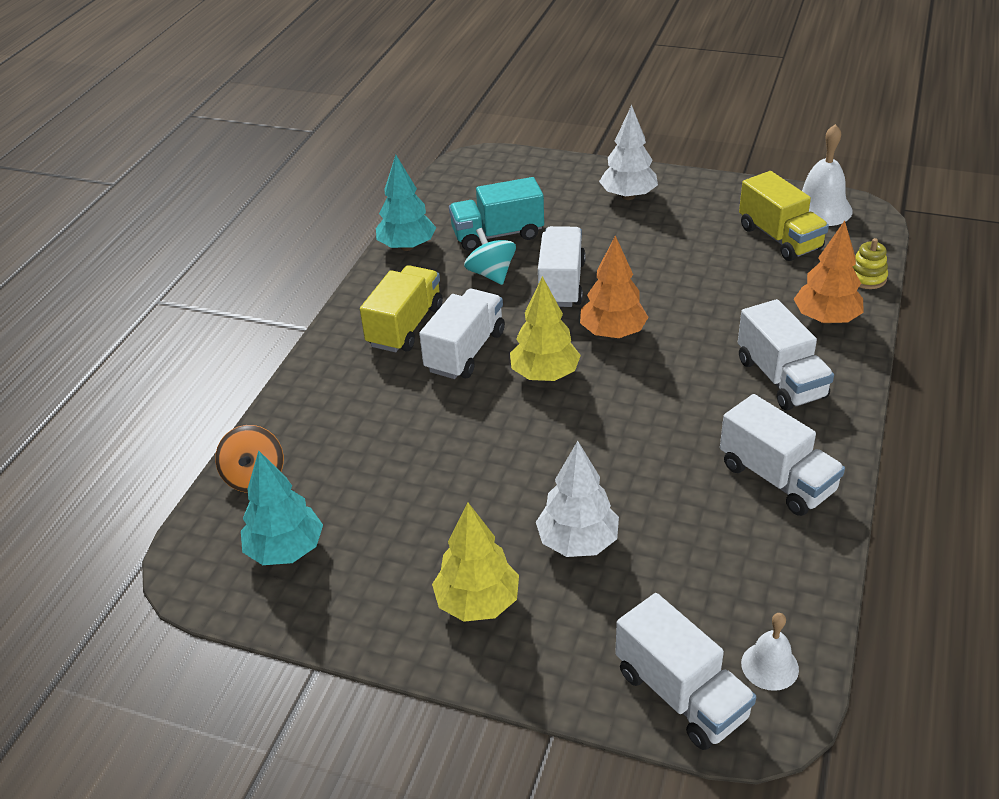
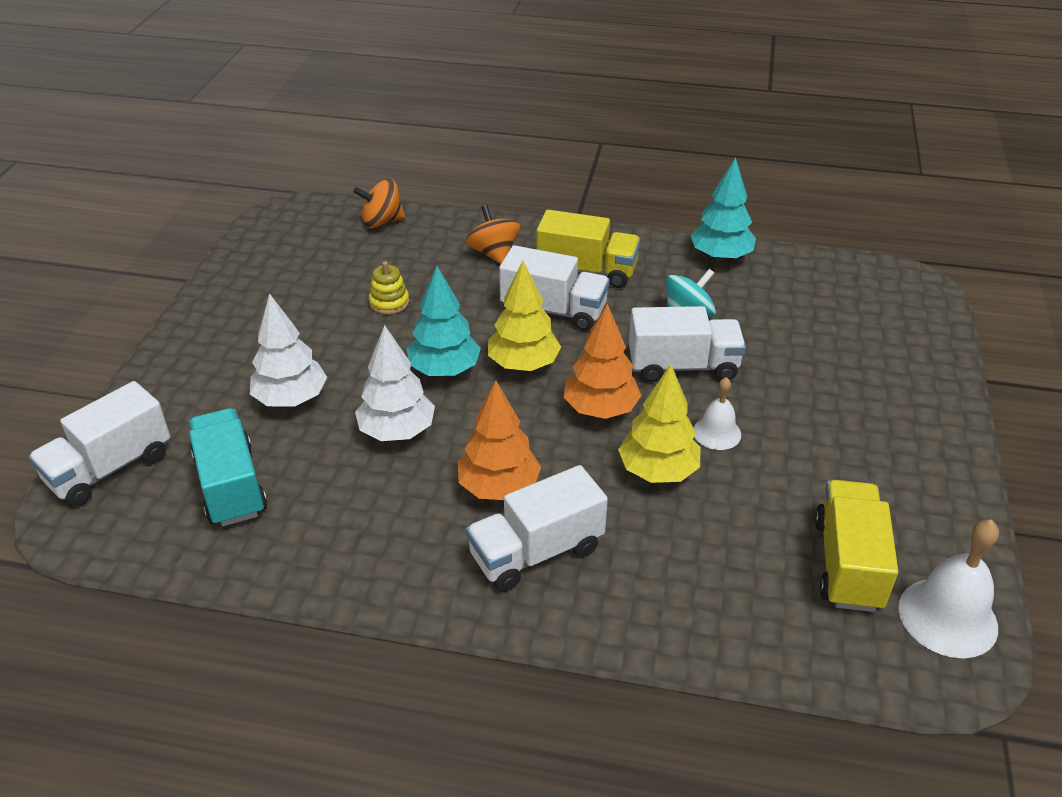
camera: 80 degrees right, 0 degrees up
(286, 550) = (301, 248): turquoise tree -> turquoise tree (444, 370)
(353, 387) = (493, 253): none -> orange spinning top
(478, 603) = (231, 347): yellow tree -> yellow tree (658, 471)
(497, 235) = (764, 314): turquoise truck -> turquoise truck (231, 486)
(628, 196) = (892, 412): white tree -> white tree (397, 431)
(769, 666) = (124, 527): white bell -> white bell (717, 433)
(776, 478) = (366, 541): white truck -> none
(779, 238) = (847, 564): yellow truck -> yellow truck turned 135 degrees clockwise
(825, 319) = (665, 604): orange tree -> orange tree (498, 487)
(866, 278) = (776, 660): yellow stacking toy -> yellow stacking toy (389, 302)

